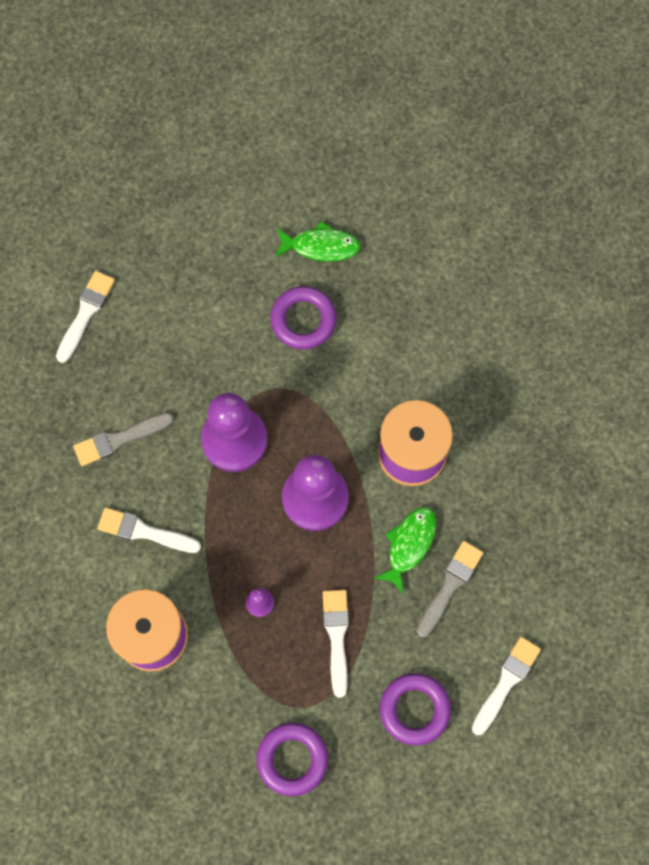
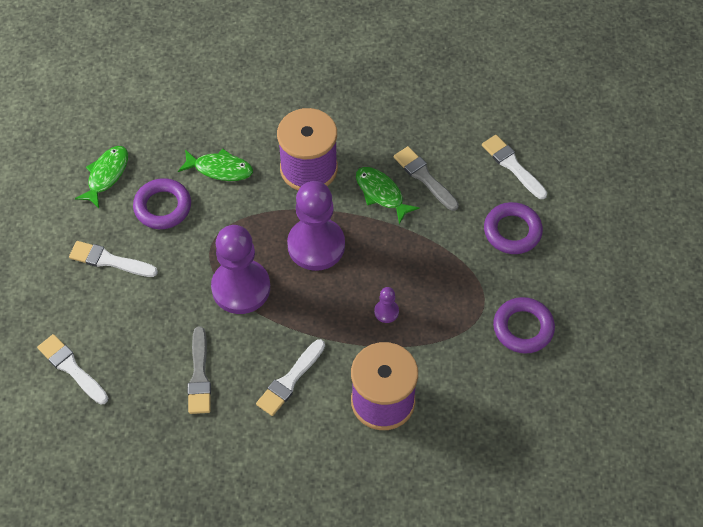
camera: 70 degrees left, 15 degrees down
(336, 636) = (435, 266): white brush -> white brush (109, 260)
(374, 359) = (220, 169): none -> green fish

